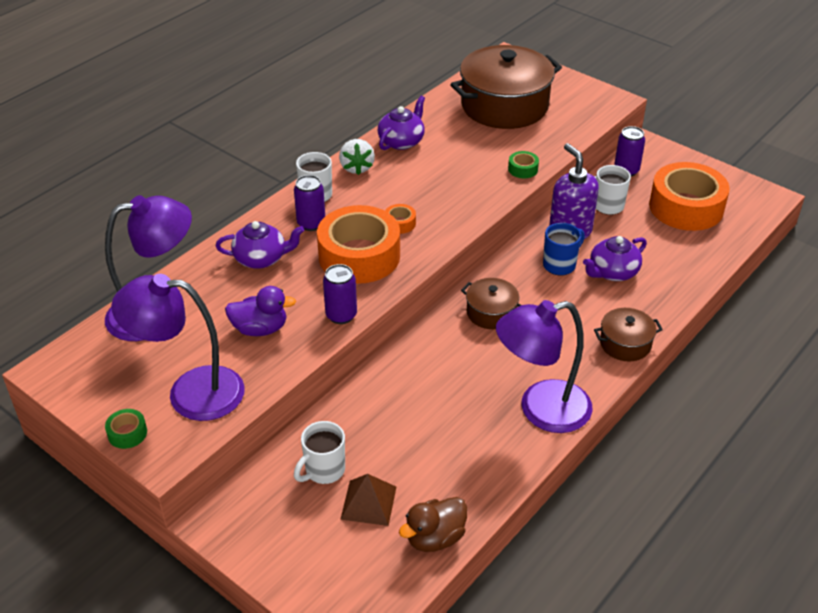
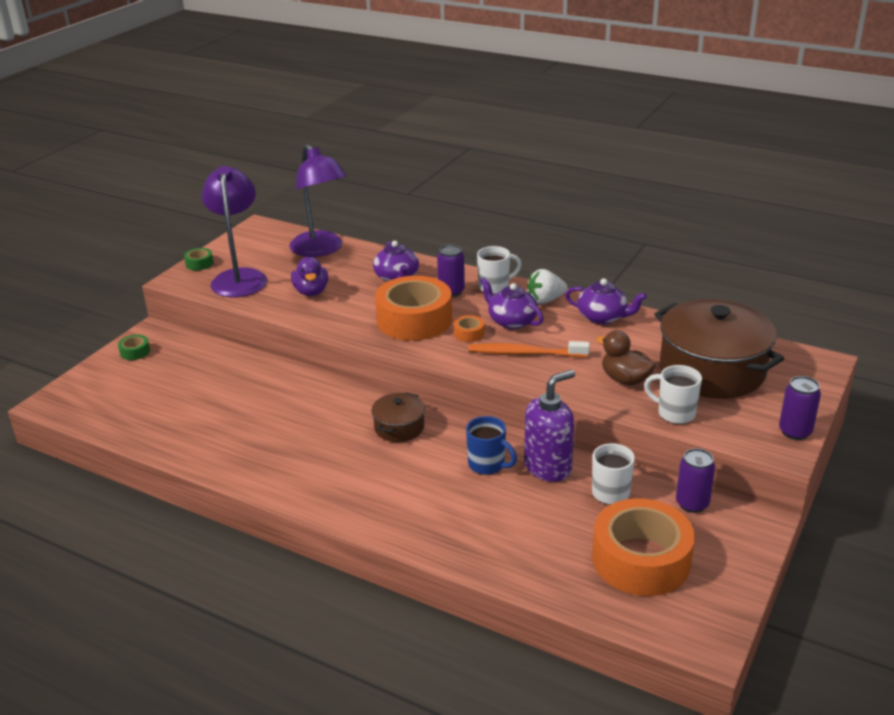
camera: 80 degrees right, 10 degrees down
(324, 470) = (197, 367): white mug -> white mug (674, 413)
(341, 315) = (334, 323): purple can -> purple can (795, 432)
(368, 502) = (165, 392): brown pyramid -> none
(435, 538) = (127, 428): brown duck -> brown duck (625, 379)
(447, 194) = (525, 353): none -> orange toothbrush
(523, 169) = (593, 393): green tape -> green tape (135, 352)
(541, 410) = (271, 470): purple lamp -> none
(612, 272) = (488, 503): purple teapot -> purple teapot (511, 321)
(625, 344) = (373, 519): brown pot -> none

